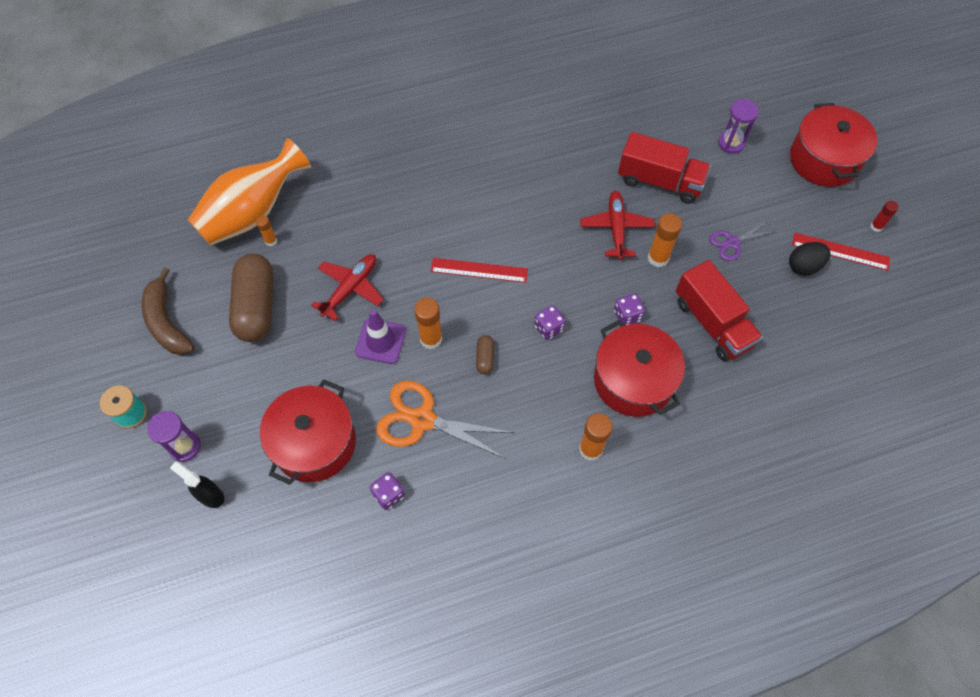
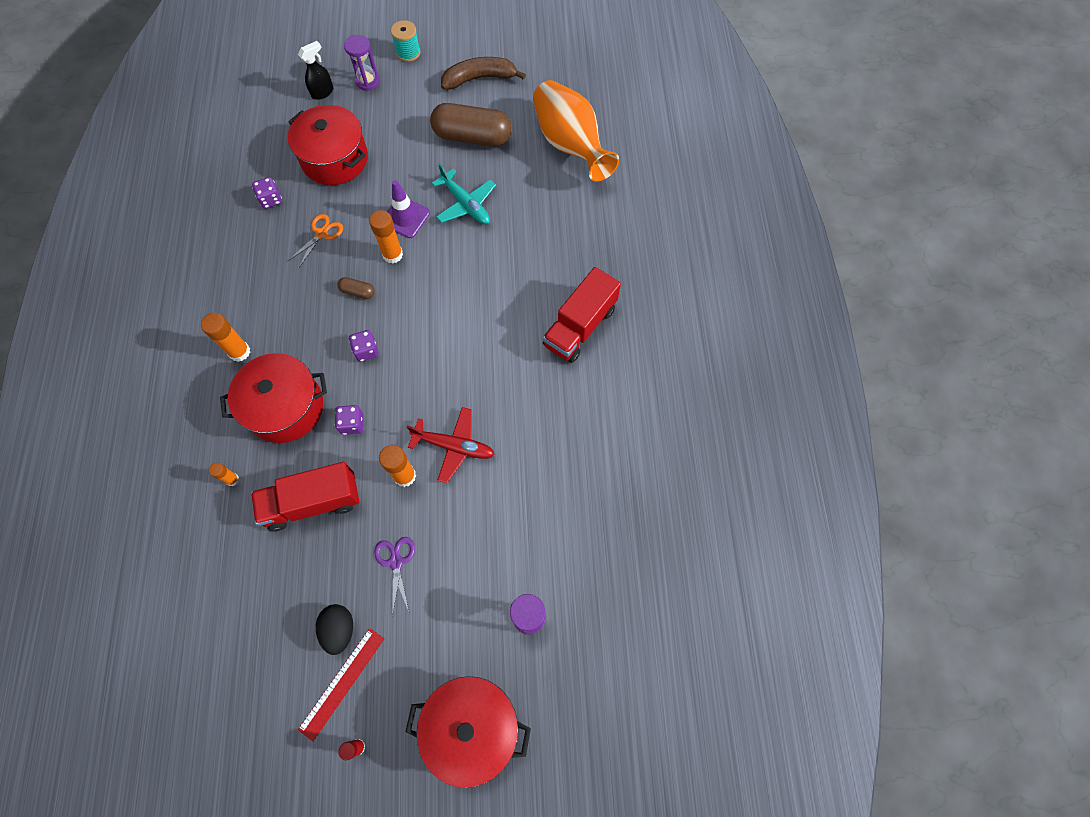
camera: 105 degrees right, 5 degrees up
(271, 241) = (536, 154): orange glue stick -> orange glue stick (232, 479)
(350, 289) = (466, 204): red plane -> turquoise plane
(422, 420) = (321, 234): orange scissors -> orange scissors, size x0.56
(479, 270) = (449, 308): red ruler -> none
(660, 181) = (499, 512): red truck -> red truck (580, 327)

